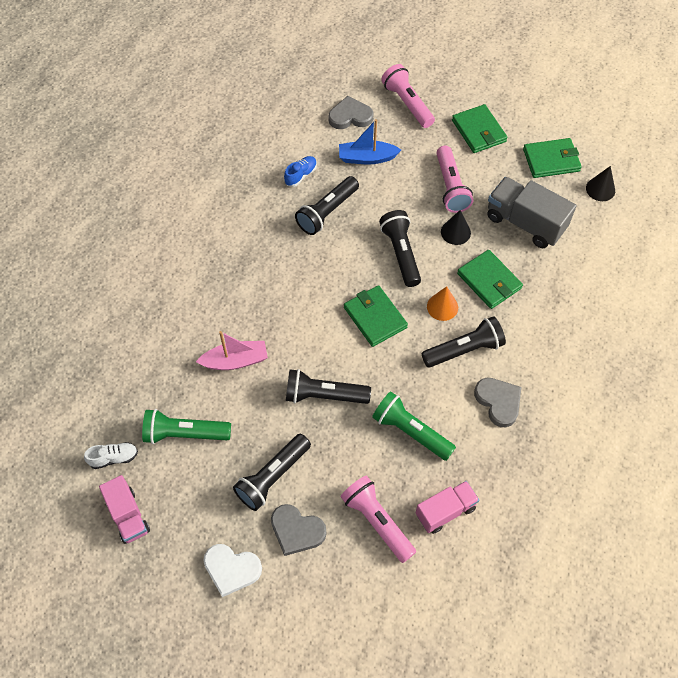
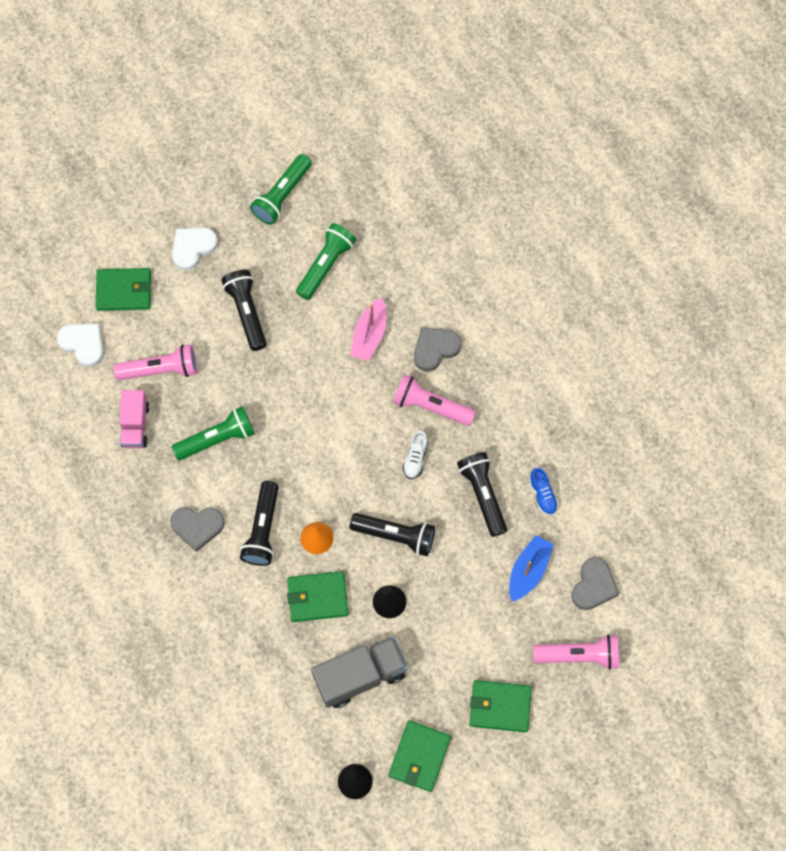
camera: 120 degrees right, 10 degrees up
(113, 458) = (337, 205): white shoe -> white shoe (415, 458)
(128, 516) = (282, 195): pink truck -> green flashlight
(296, 531) = (192, 308): grey heart -> grey heart (435, 349)
(324, 395) = (293, 388): black flashlight -> none
(375, 317) = (342, 472): green wallet -> green wallet (124, 291)
(397, 615) = (83, 344): none -> white heart
(450, 187) = (445, 631): pink flashlight -> pink flashlight (431, 406)

